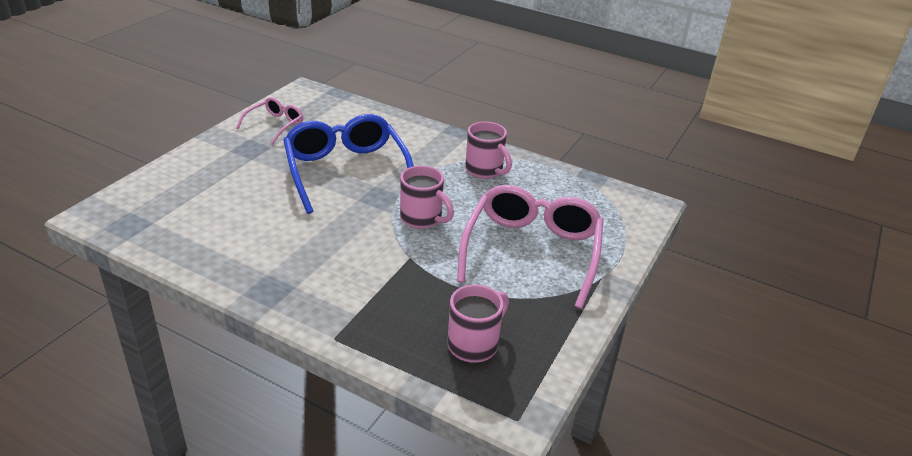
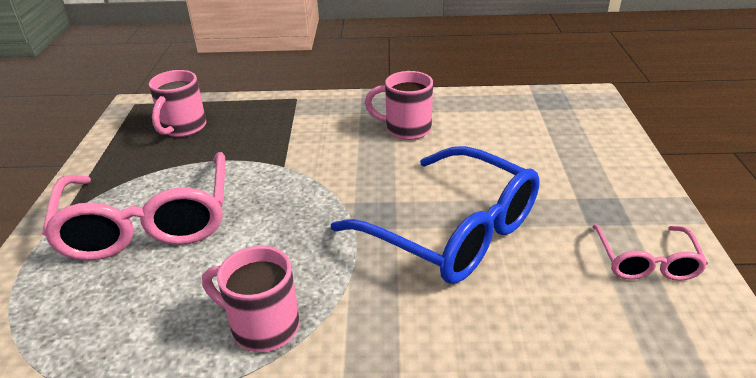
camera: 155 degrees right, 0 degrees up
(422, 219) = (301, 209): pink mug -> pink mug (406, 129)

